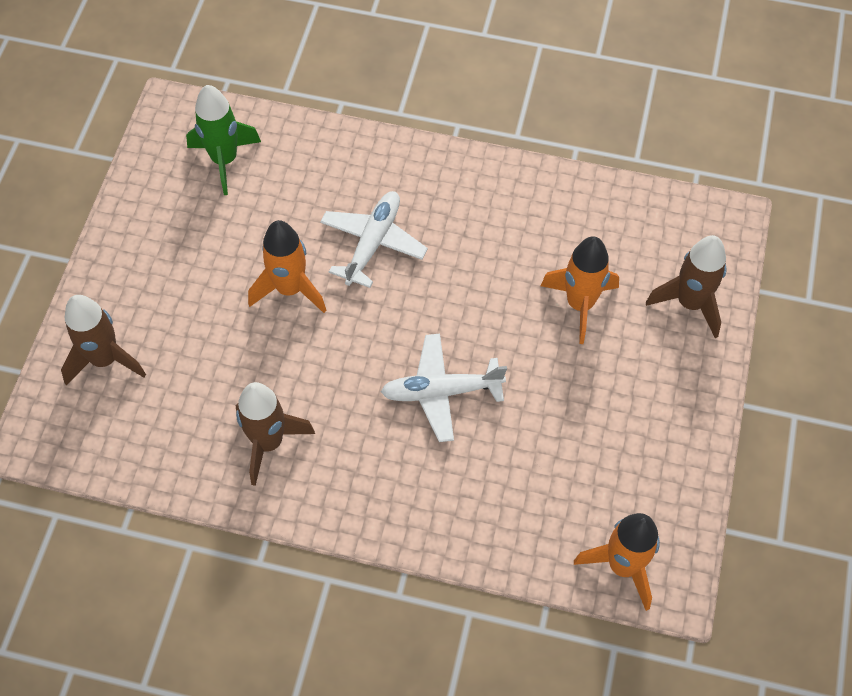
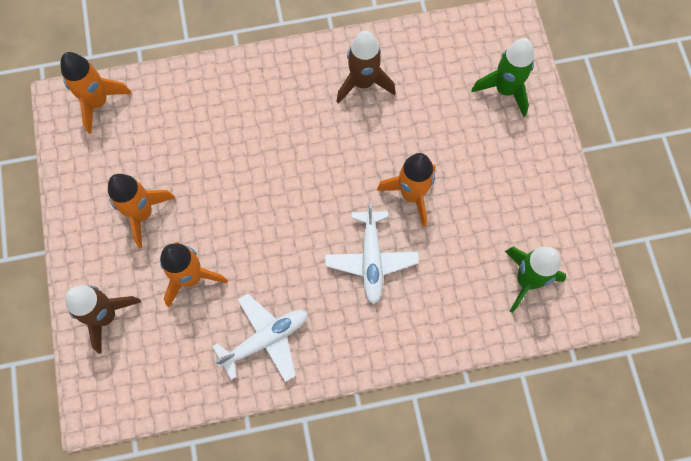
camera: 155 degrees right, 10 degrees up
(105, 359) = (505, 90): brown rocket -> green rocket
(441, 392) = (265, 165): white plane -> white plane (265, 339)
(611, 397) = (142, 213): none -> orange rocket

